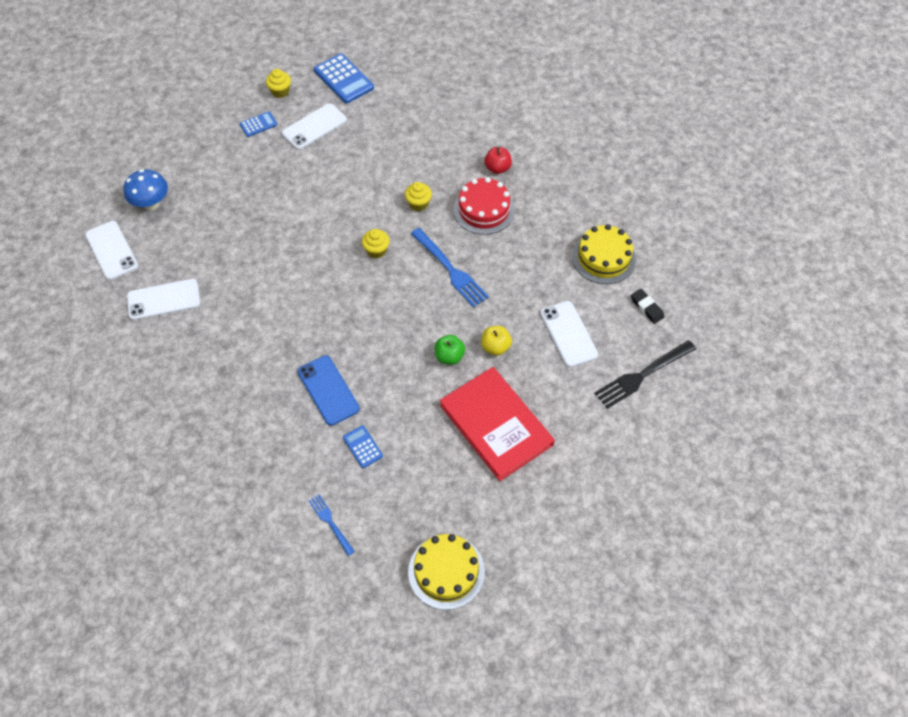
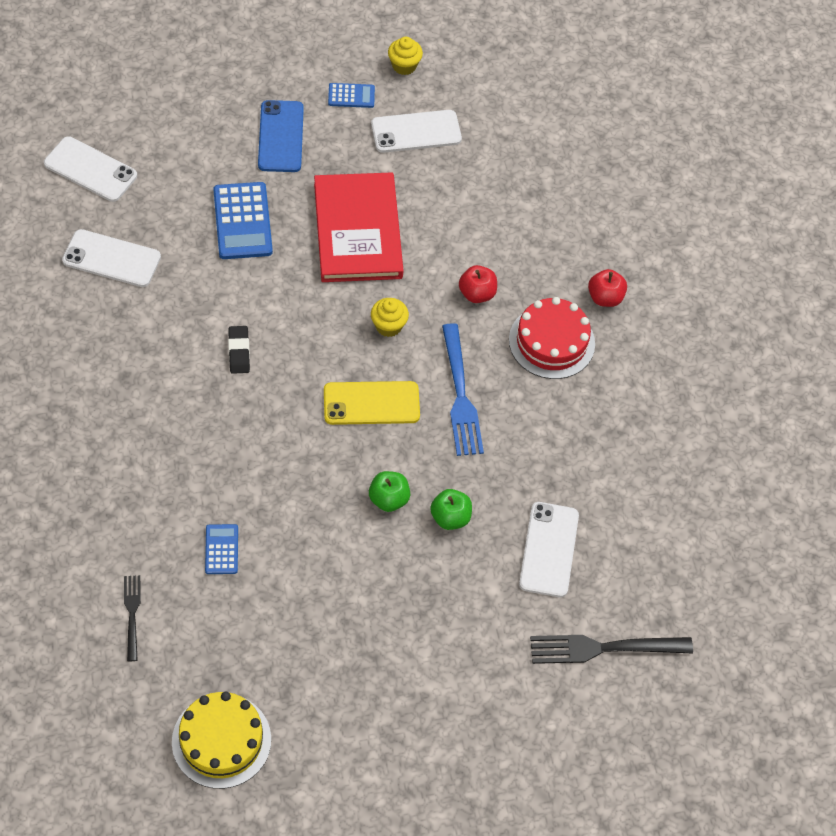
camera: 25 degrees right, 0 degrees up
(111, 250) = (90, 170): white phone -> white phone turned 60 degrees counterclockwise
(151, 203) = (168, 134): blue mushroom -> none
(328, 390) = (225, 463): blue phone -> blue phone (281, 136)
(330, 523) = (132, 614): blue fork -> black fork
(343, 79) = (491, 86): blue calculator -> blue calculator (242, 221)
(398, 303) = (371, 403): none -> yellow phone
(418, 204) = (477, 293): yellow cupcake -> red apple
(495, 347) = (450, 517): yellow apple -> green apple
(496, 425) = (388, 609): red book -> red book (358, 230)
(603, 258) = (659, 479): yellow cake -> none
(647, 308) = (668, 570): black eraser -> black eraser (239, 352)

